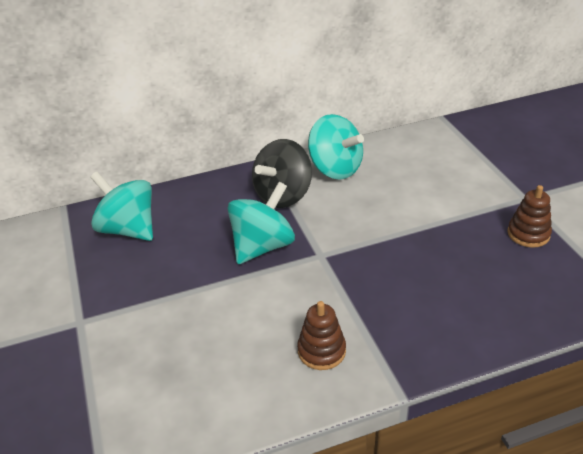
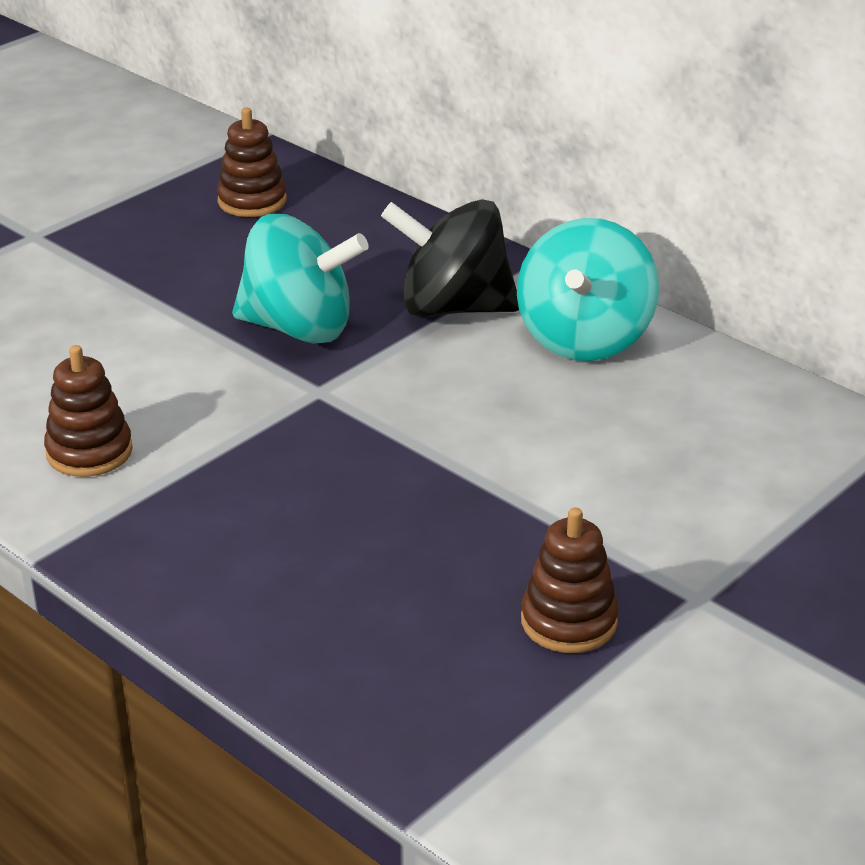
camera: 60 degrees right, 5 degrees down
(128, 229) = (252, 201): turquoise spinning top -> brown stacking toy

